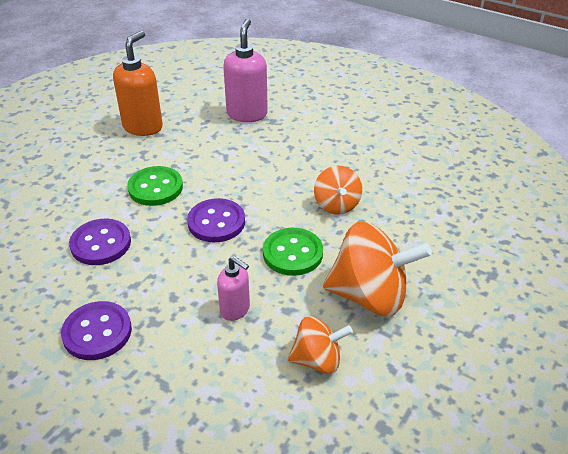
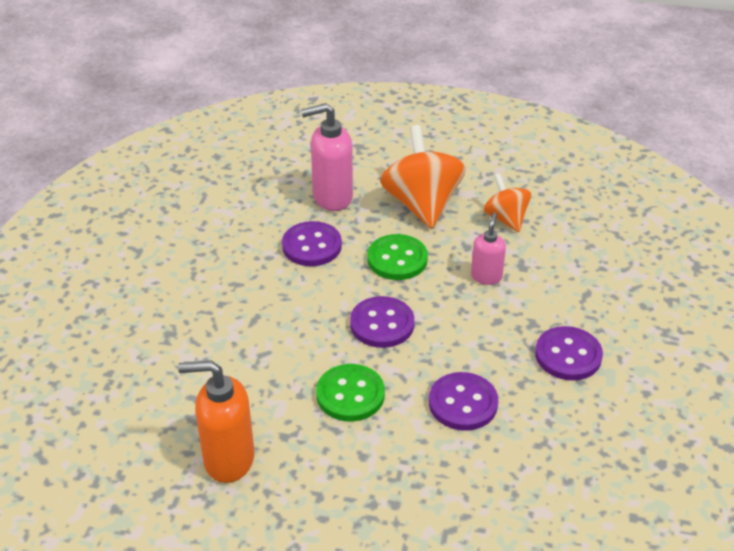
camera: 110 degrees left, 0 degrees up
(247, 114) = (161, 361): pink soap dispenser -> pink soap dispenser (332, 197)
(336, 205) = (312, 246): orange spinning top -> purple button

